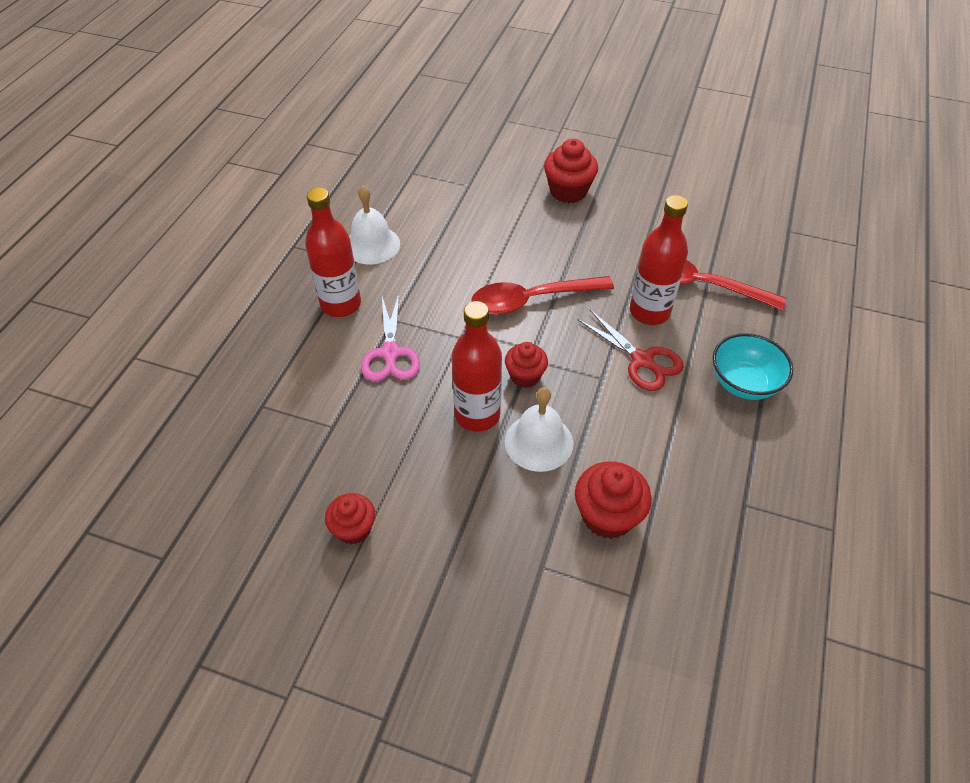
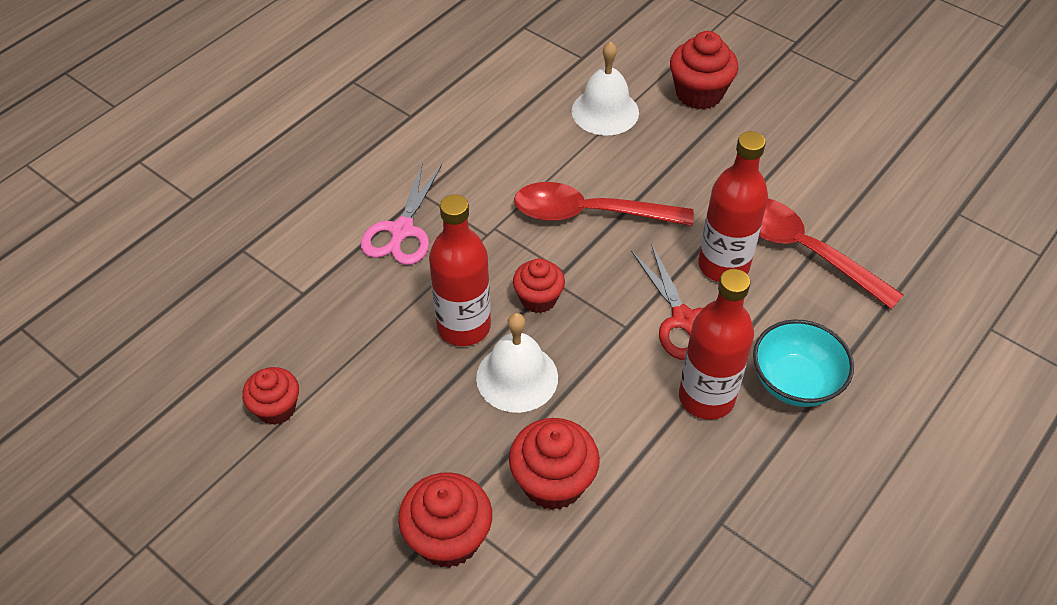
camera: 20 degrees right, 0 degrees up
(341, 304) = (374, 161): red bottle -> red bottle (706, 397)
(372, 245) = (439, 101): white bell -> white bell (605, 111)
(548, 588) = (448, 538): none -> red cupcake

